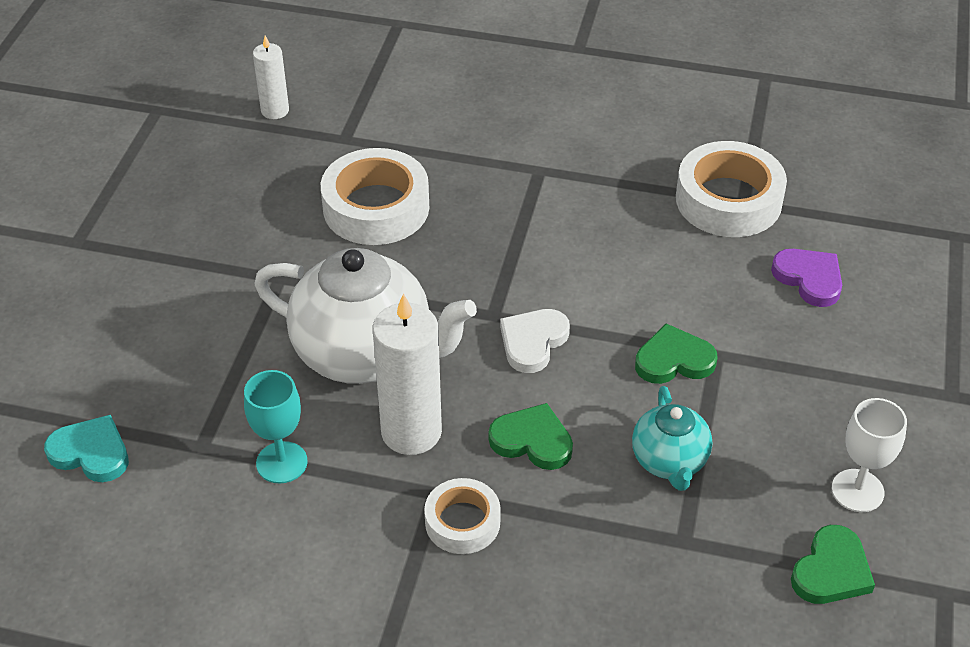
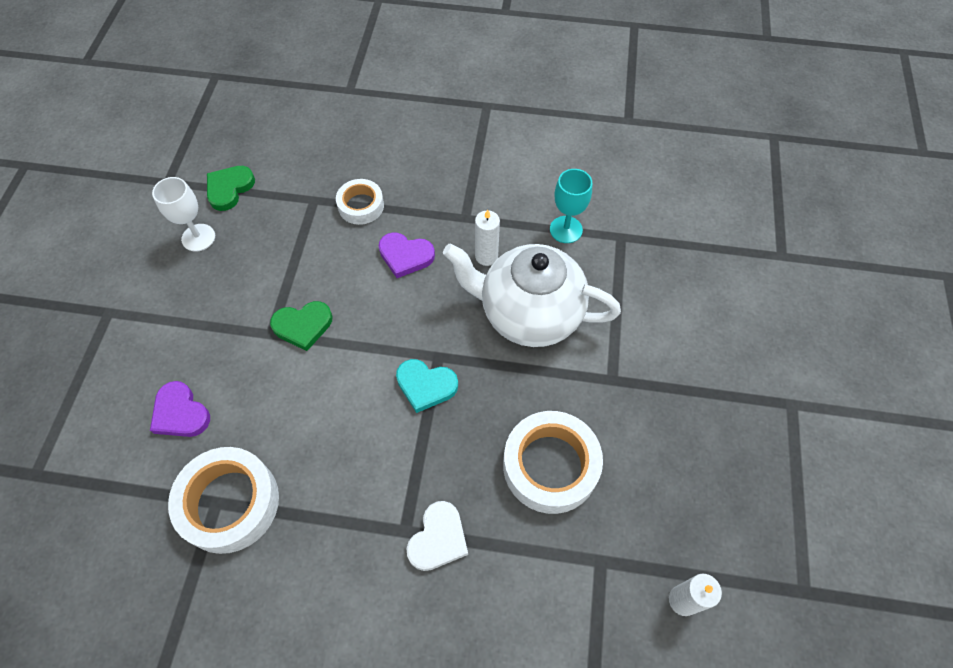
camera: 175 degrees right, 15 degrees up
(91, 453) = (689, 227): turquoise heart -> turquoise heart (426, 386)
(411, 432) = (486, 256): white candle -> white candle, size x0.57
(462, 522) = (446, 201): white tape -> white tape (361, 206)
(532, 441) = (405, 256): green heart -> purple heart
(533, 342) = (407, 334): white heart -> white heart (438, 539)
(669, 462) = (316, 248): turquoise teapot -> none

